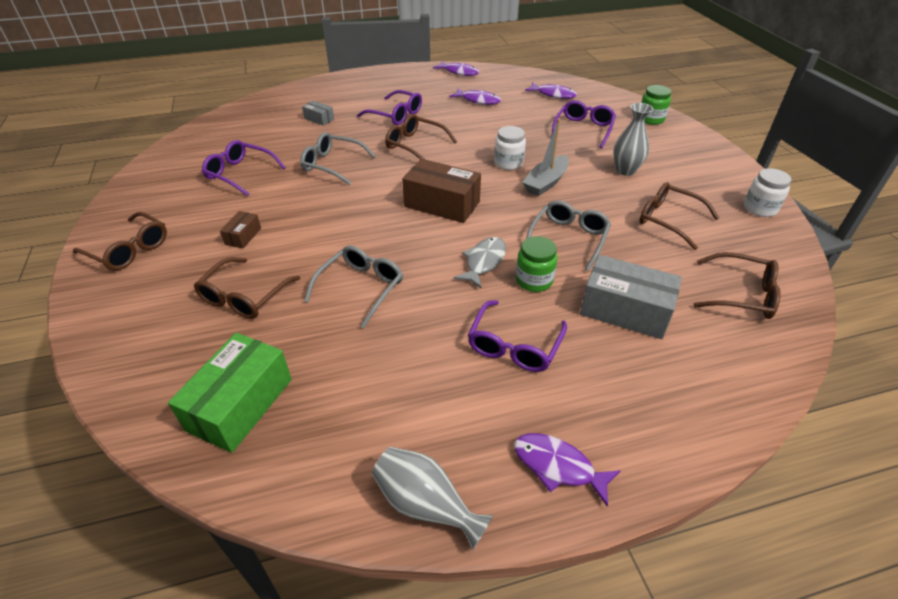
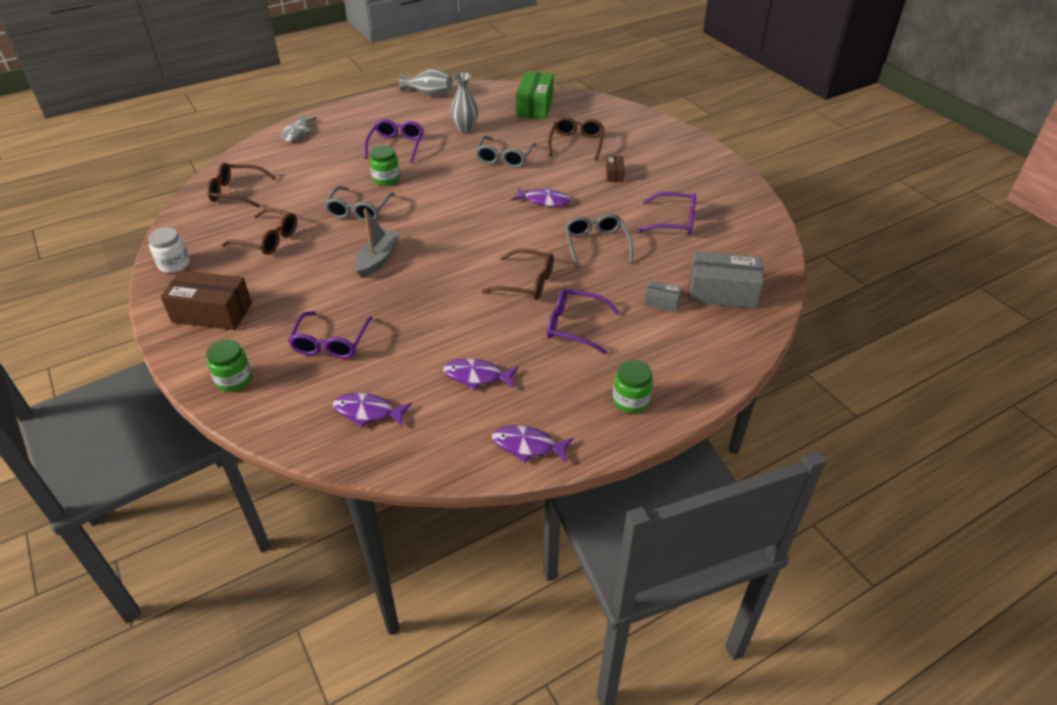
camera: 165 degrees right, 0 degrees up
(129, 250) = (684, 155): brown glasses -> none
(332, 165) = (596, 245): grey glasses -> grey glasses turned 105 degrees counterclockwise
(387, 79) = (630, 401): none -> green jar
(442, 204) = (472, 222): brown box -> brown box (212, 312)
(484, 262) = (424, 185): grey fish -> grey fish (297, 133)
(508, 163) = (418, 276): white jar -> none
(558, 466) = (371, 110): purple fish -> purple fish (544, 201)
(625, 170) = (293, 287): grey vase -> grey vase (465, 129)
(625, 310) = (324, 171): grey box -> grey box (722, 292)

